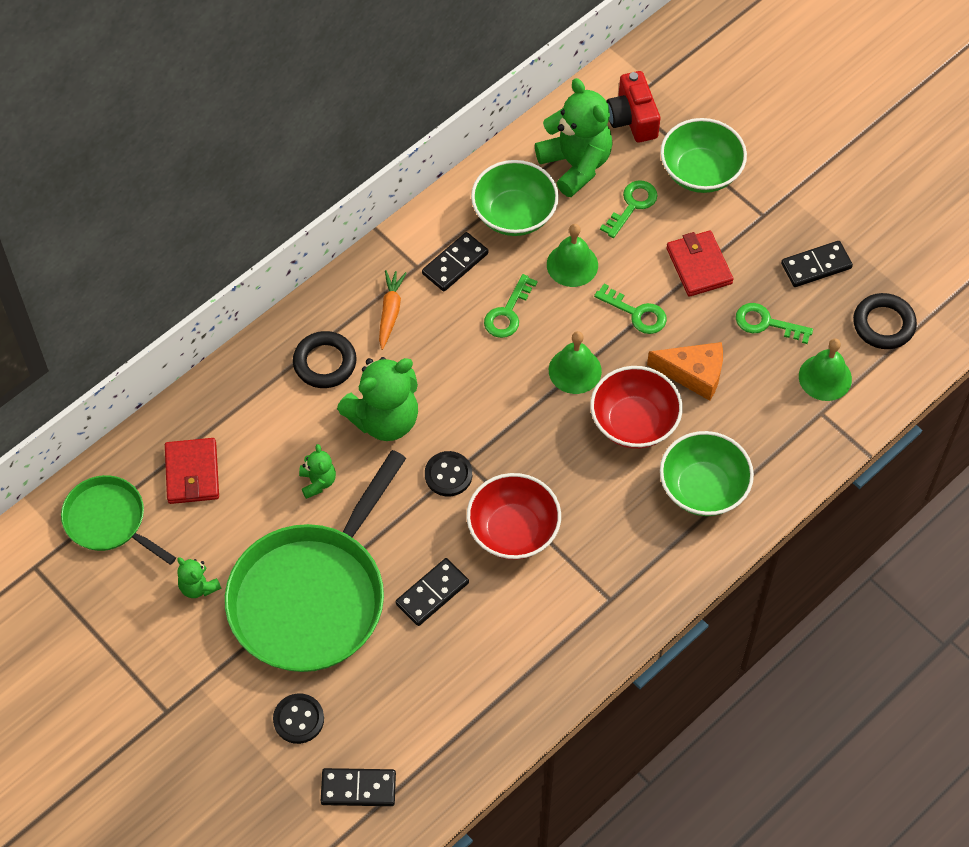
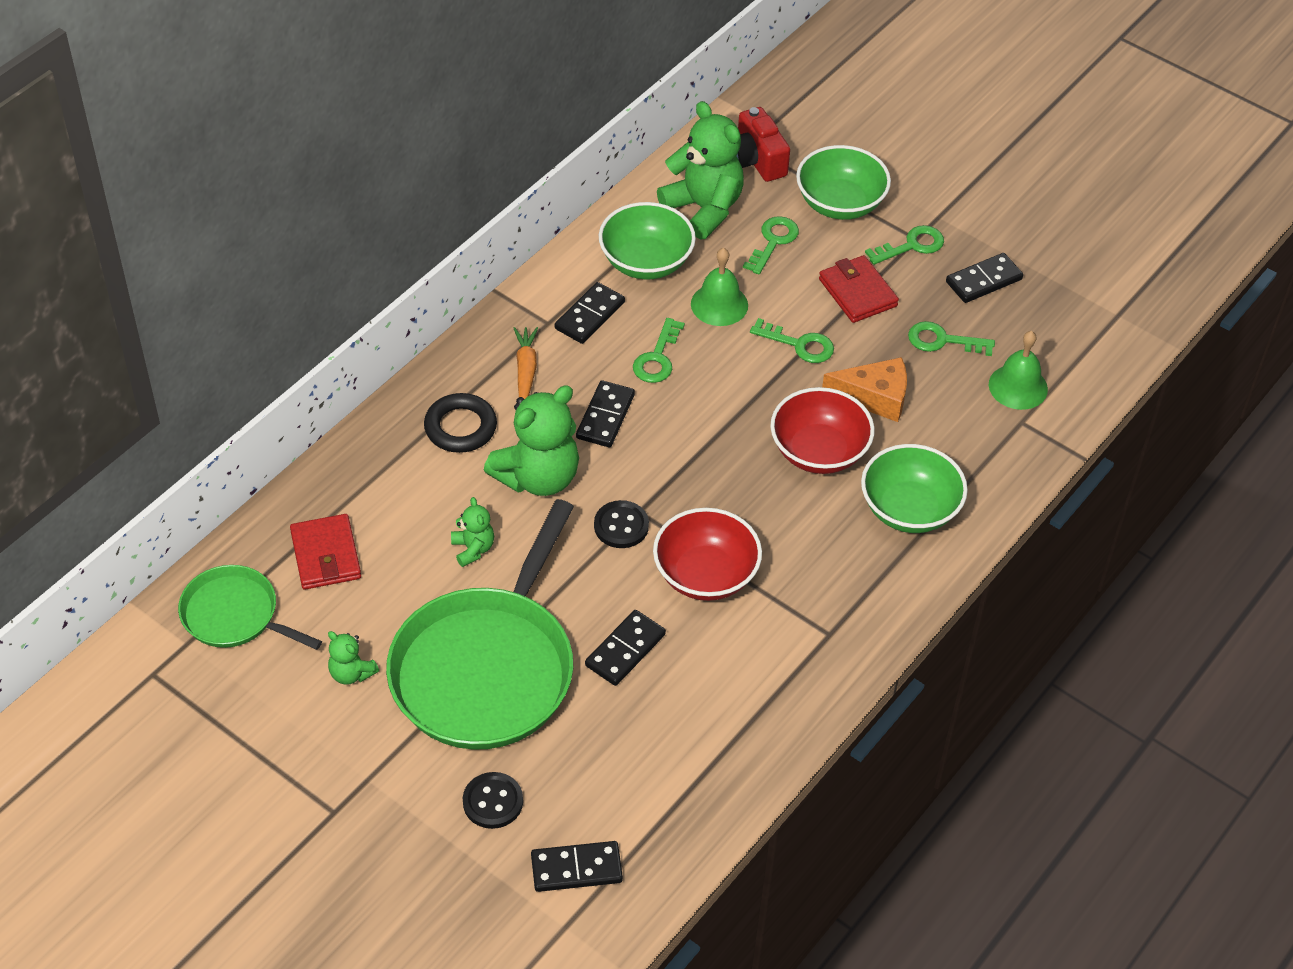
camera: 10 degrees left, 10 degrees down
(452, 366) = (605, 416): none -> black domino
(575, 370) = (743, 407): green bell -> none
(757, 223) = (911, 246): none -> green key
(883, 324) = (1069, 329): black ring -> none

